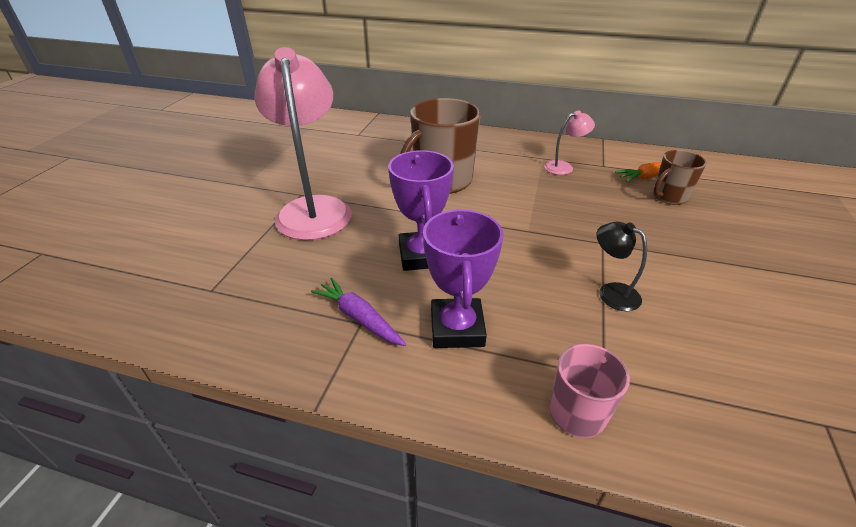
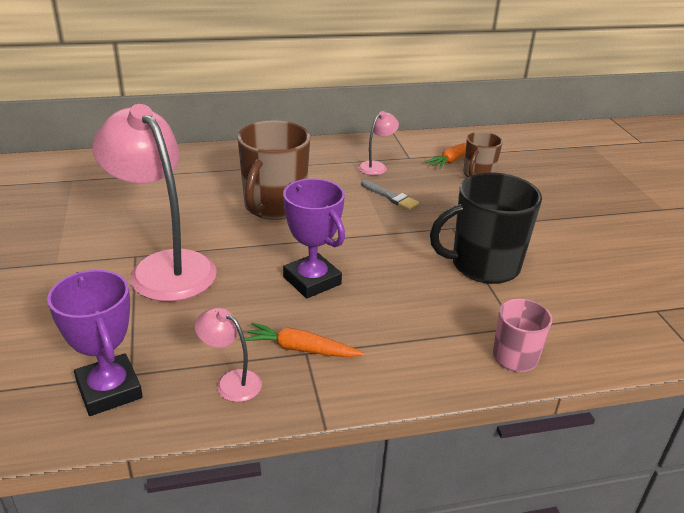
camera: 30 degrees left, 5 degrees down
(276, 326) = (231, 381): none -> pink lamp
(359, 317) = (301, 349): purple carrot -> orange carrot
(457, 328) = (389, 330): purple trophy -> purple trophy (109, 390)
(558, 197) = (391, 197): none -> grey brush
(611, 292) = (483, 265): black lamp -> black mug

